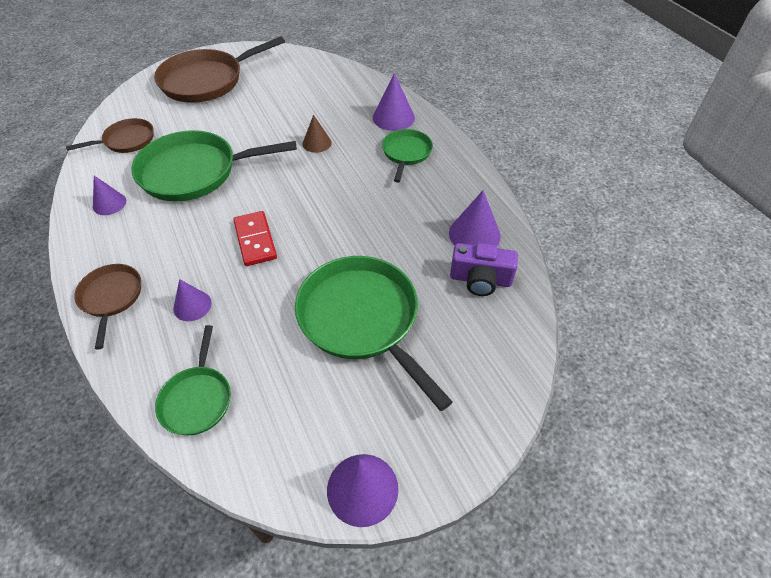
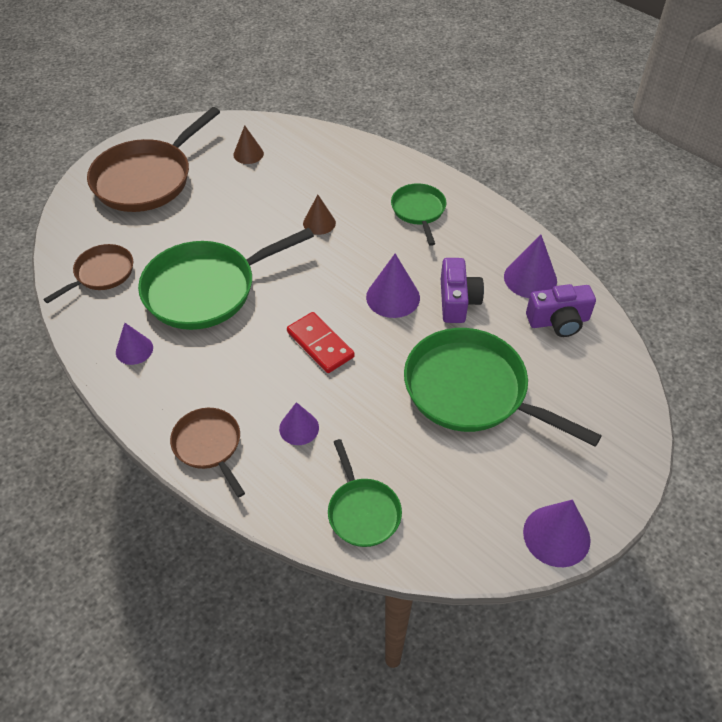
camera: 20 degrees left, 0 degrees up
(294, 79) = (248, 154): none -> brown cone
(393, 117) = (383, 174): purple cone -> purple cone (393, 297)
(396, 236) = (457, 301): none -> purple camera

